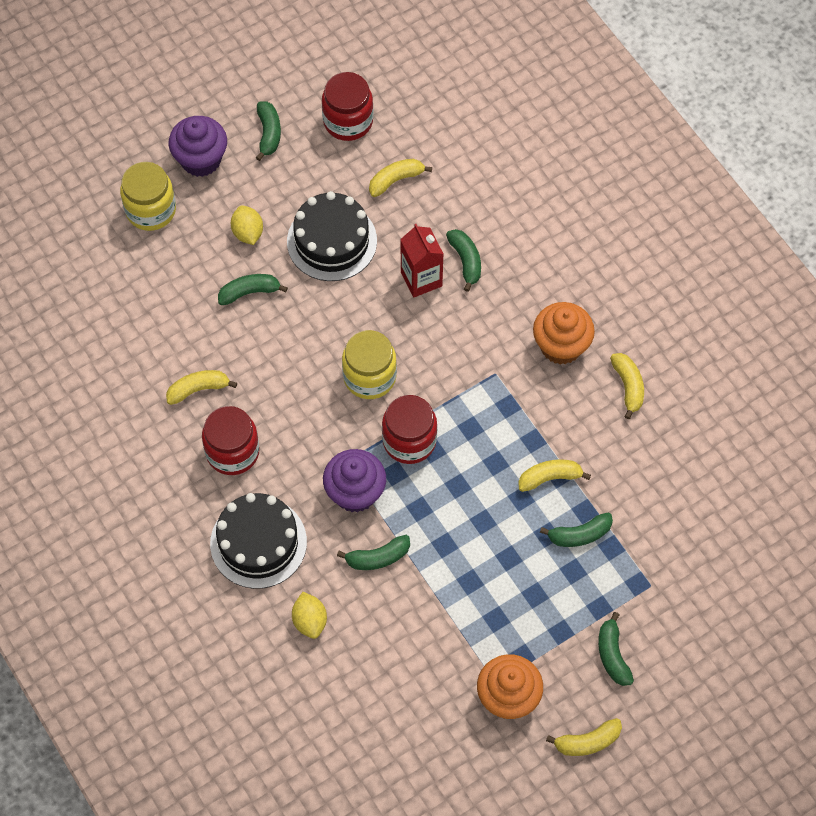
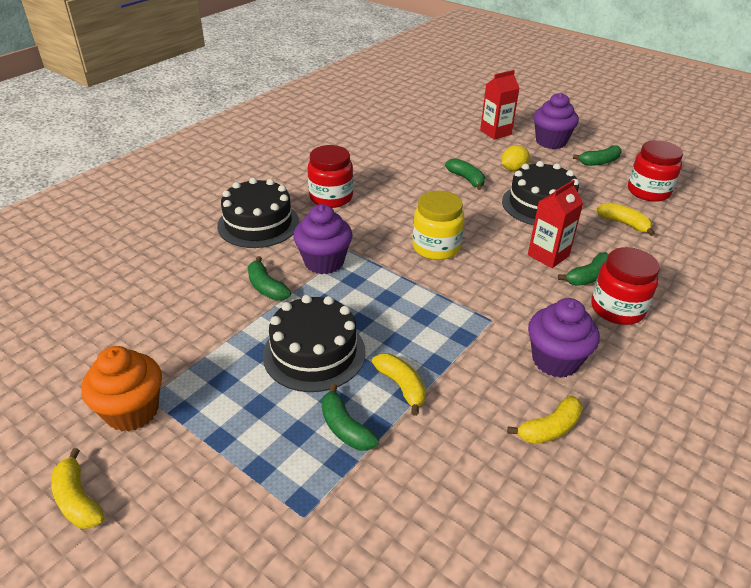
camera: 70 degrees right, 25 degrees down
(151, 210) = (495, 132): yellow jar -> red carton
(198, 389) = (373, 174): yellow banana -> none
(310, 621) = (194, 263): yellow lemon -> none
(409, 441) = (389, 281): red jar -> red jar (617, 309)
(487, 536) = (314, 353): none -> black cake
(561, 346) = (555, 360): orange cupcake -> purple cupcake
(612, 655) = (198, 498): green banana -> none

